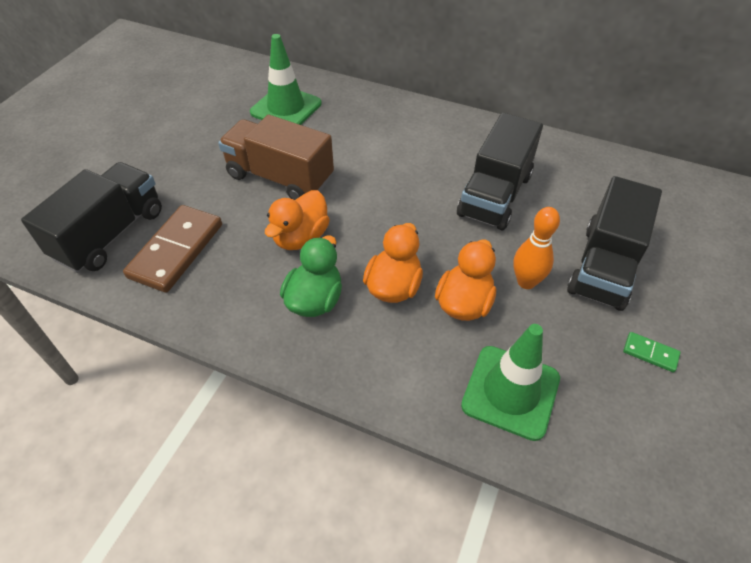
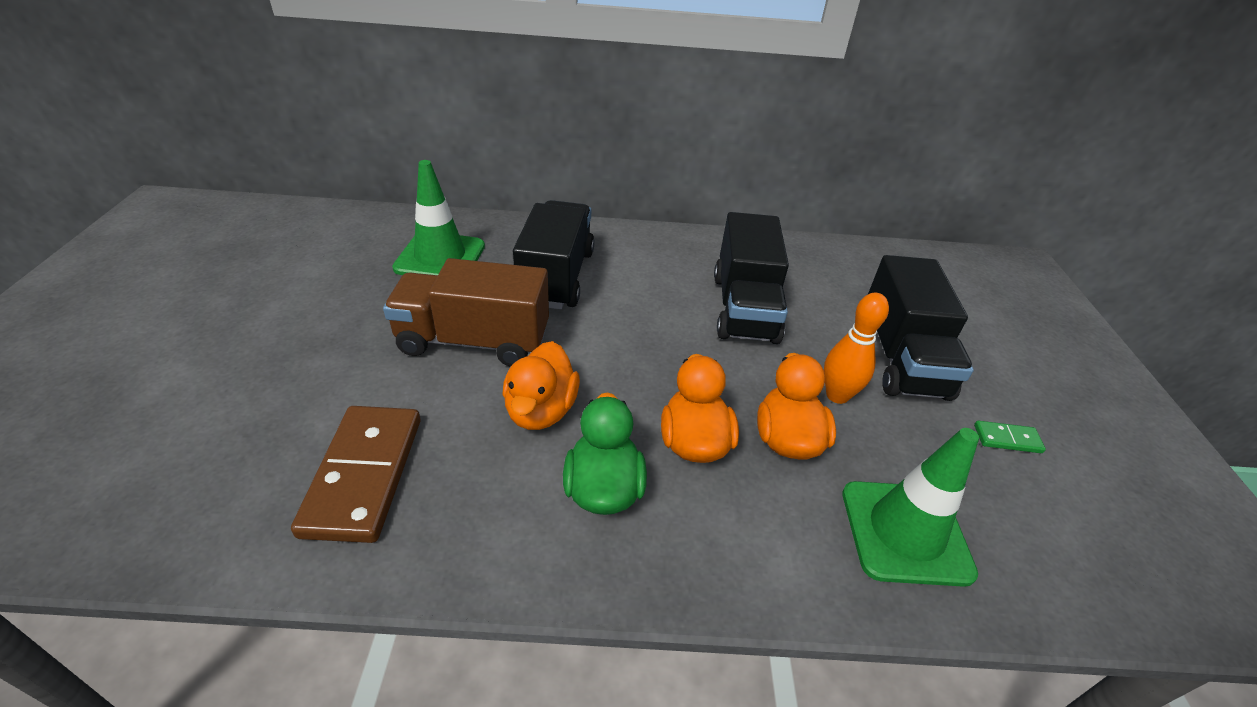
camera: 25 degrees left, 10 degrees down
(110, 234) = (240, 478): black truck -> black truck (556, 277)

